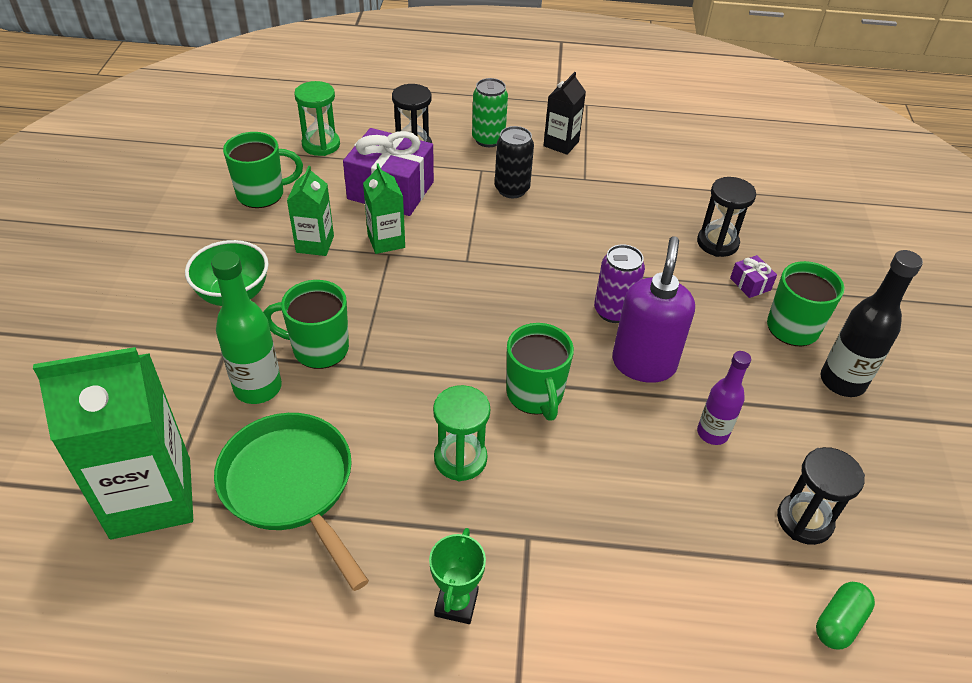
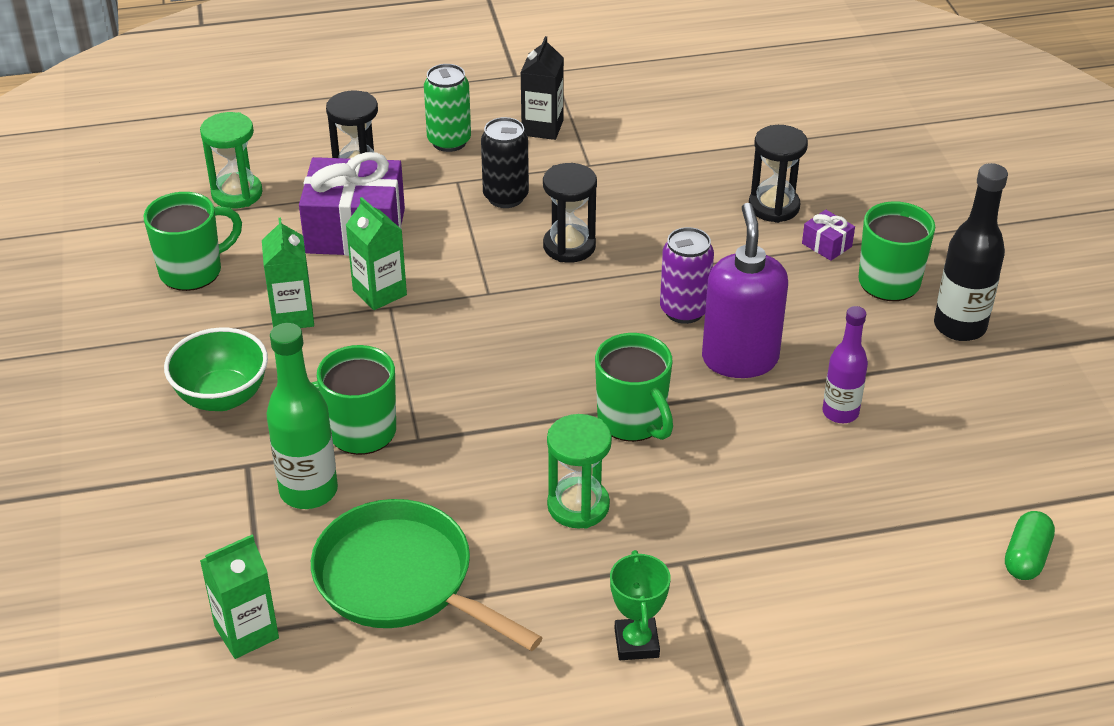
camera: 15 degrees left, 5 degrees down
(151, 497) = (246, 632): green carton -> green carton, size x0.52
(804, 520) = (963, 473): black hourglass -> black hourglass (569, 246)

